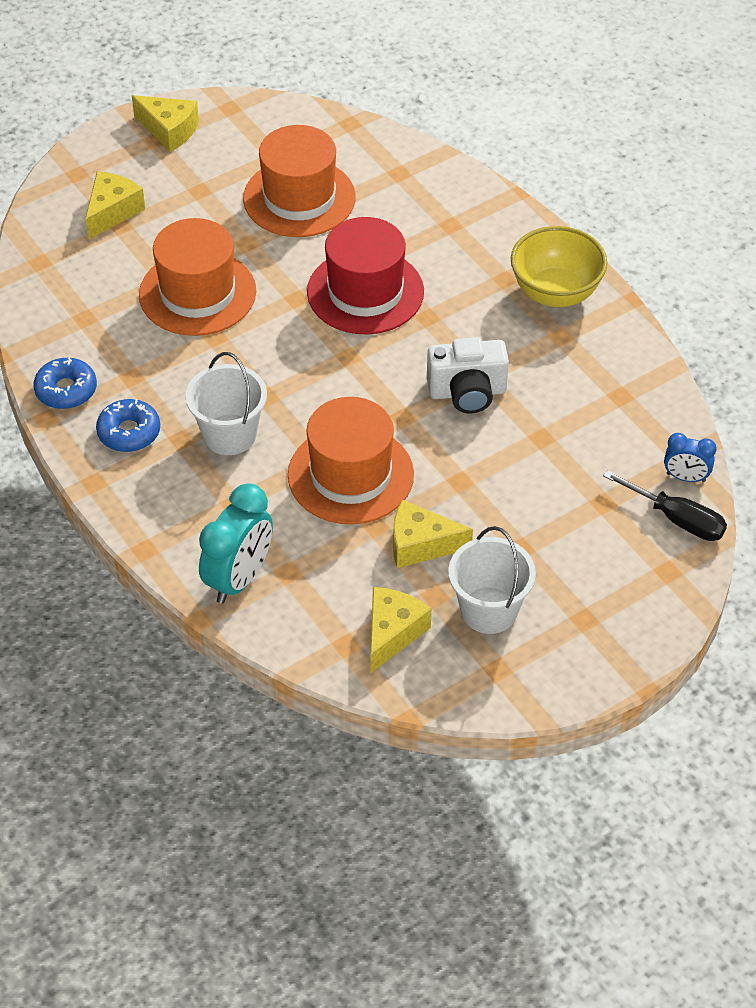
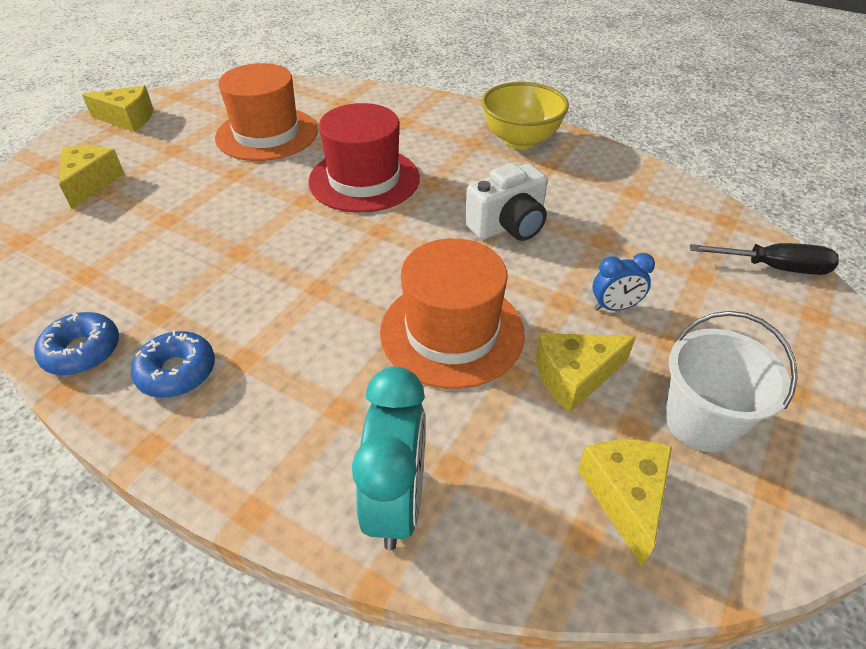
camera: 25 degrees left, 5 degrees down
(197, 293) = (204, 221): orange hat -> none
(229, 434) = (298, 336): white bucket -> none
(685, 477) = (744, 233): blue clock -> blue clock (614, 307)

